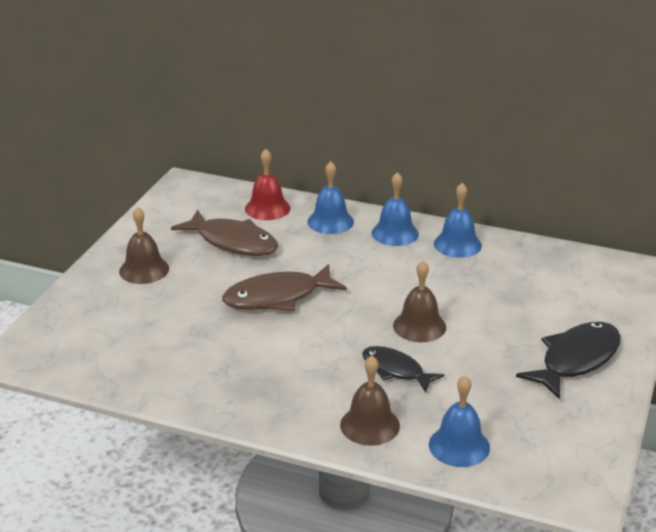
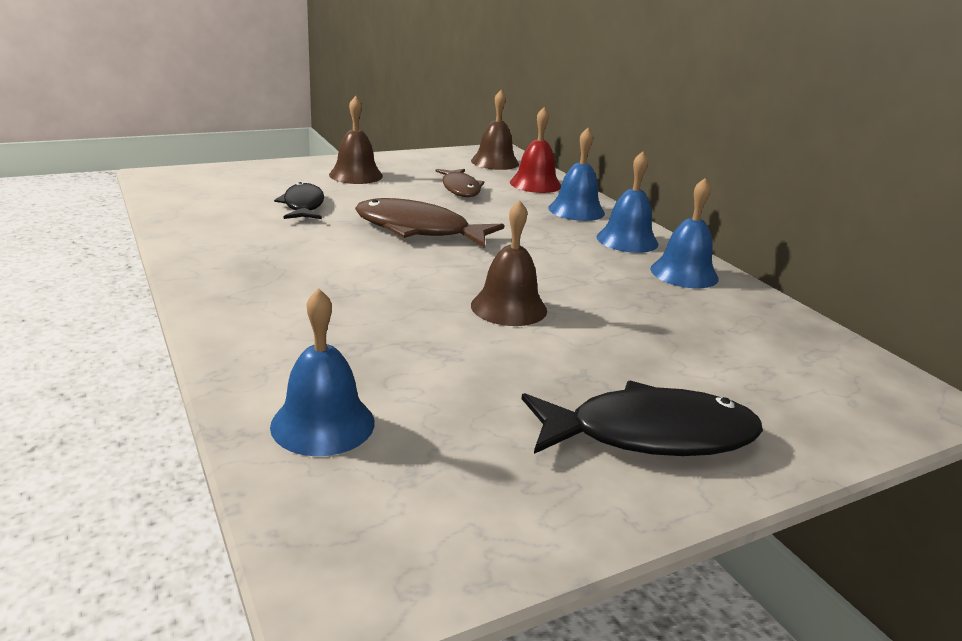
camera: 40 degrees right, 5 degrees down
(233, 242) = (460, 189): brown fish -> brown fish, size x0.64
(370, 425) = (280, 349): brown bell -> brown bell (495, 162)
(395, 370) = (407, 325): black fish -> black fish (303, 205)

